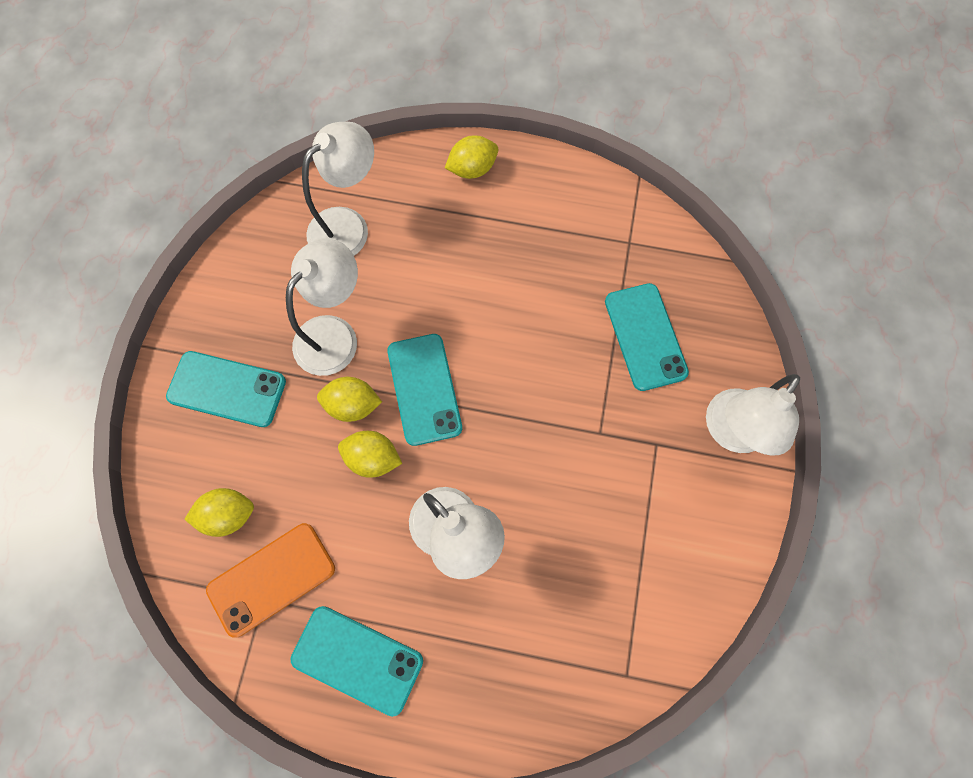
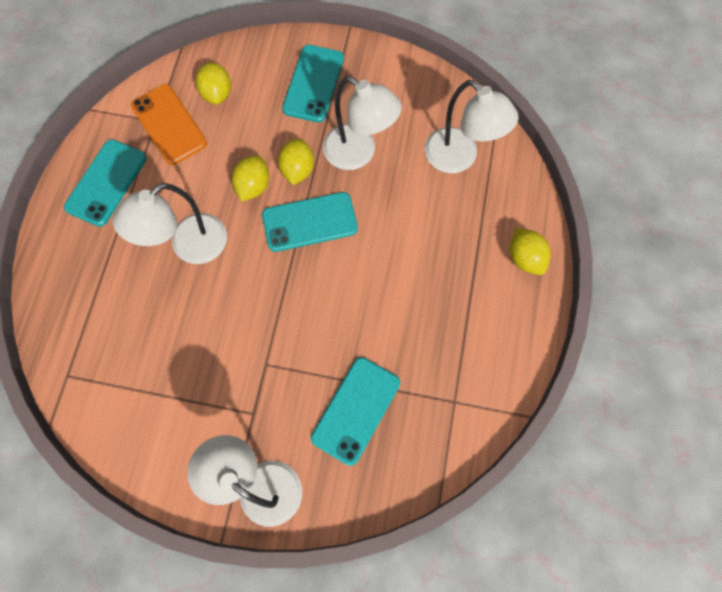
camera: 90 degrees right, 0 degrees up
(645, 337) = (355, 410): turquoise phone -> turquoise phone turned 45 degrees counterclockwise

